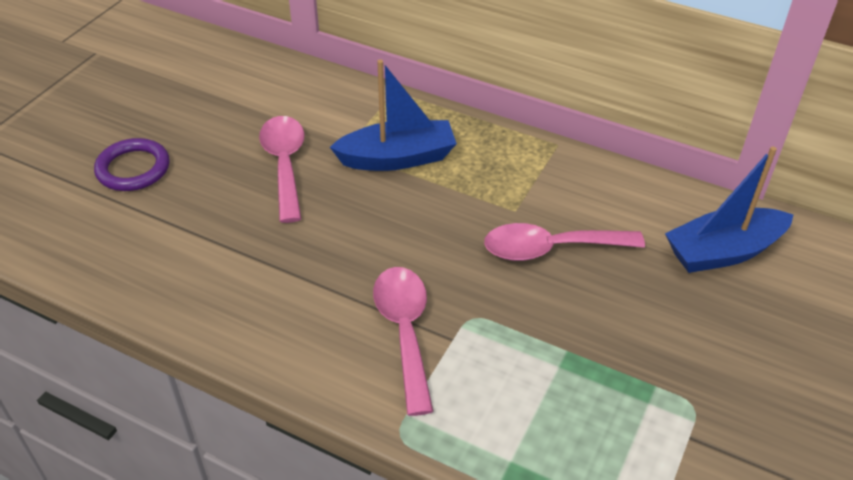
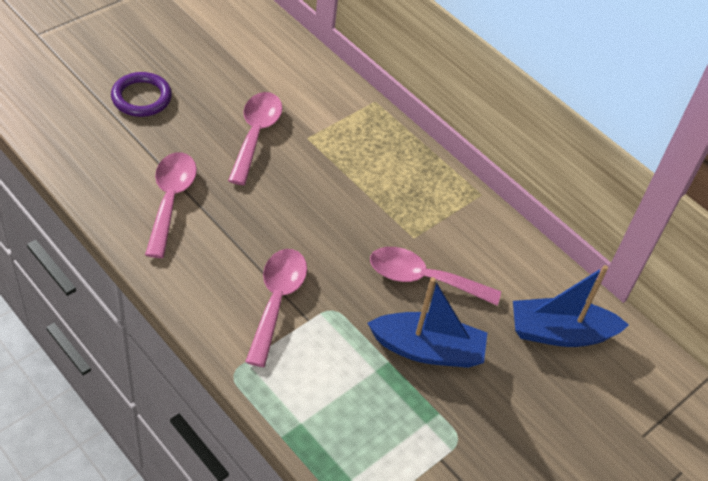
camera: 15 degrees right, 5 degrees up
(222, 265) = (170, 199): none -> pink spoon
(397, 158) = (345, 160): blue boat -> blue boat (427, 350)

